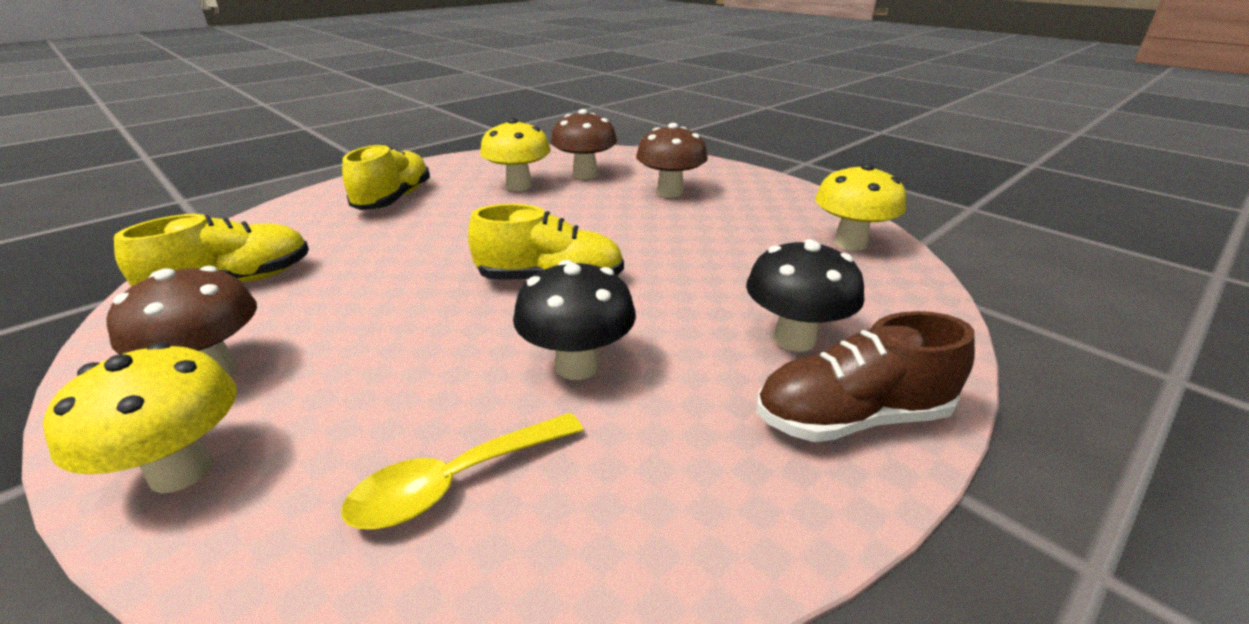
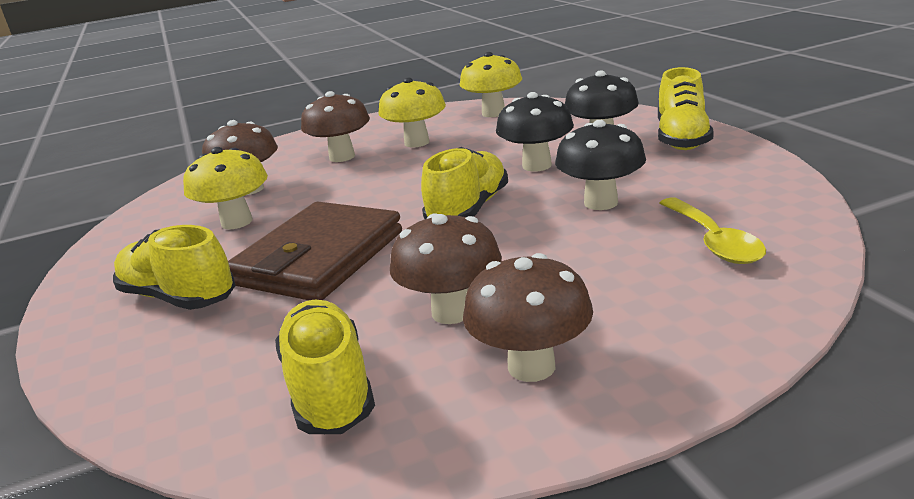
camera: 65 degrees left, 5 degrees down
(181, 471) = (680, 353): yellow mushroom -> yellow mushroom (417, 142)
(329, 312) = (452, 312): none -> brown mushroom
(448, 232) = (319, 258): none -> brown wallet
(685, 301) = (537, 165): none -> black mushroom
(851, 418) = (681, 138): brown shoe -> yellow shoe

